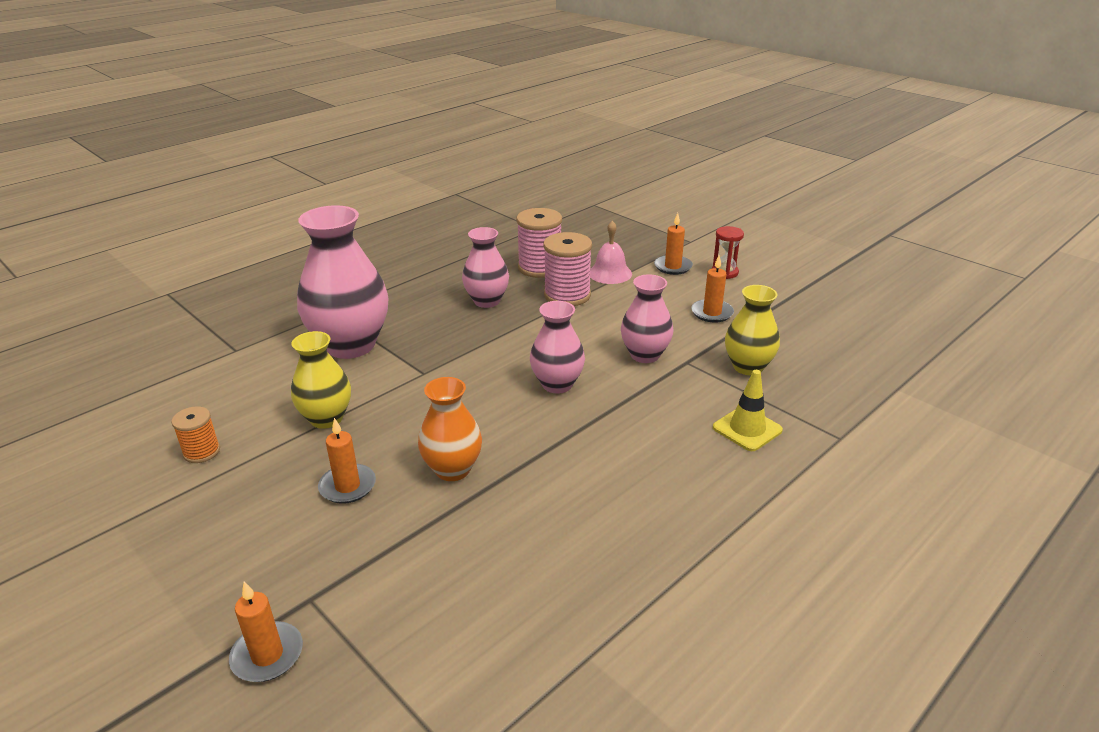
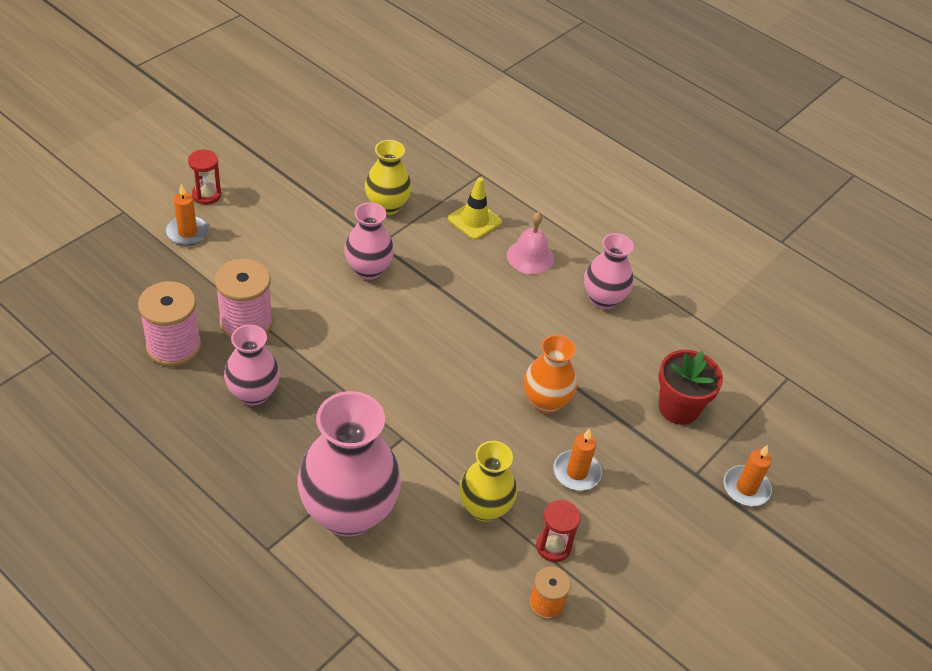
camera: 100 degrees left, 15 degrees up
(262, 461) = (553, 546): none -> red hourglass
(422, 596) = (678, 408): none -> red flower pot
(557, 384) = (419, 333): pink vase -> pink vase (603, 299)
(610, 273) = (196, 284): pink bell -> pink bell (530, 257)
(712, 313) = (292, 216): orange candle -> none

